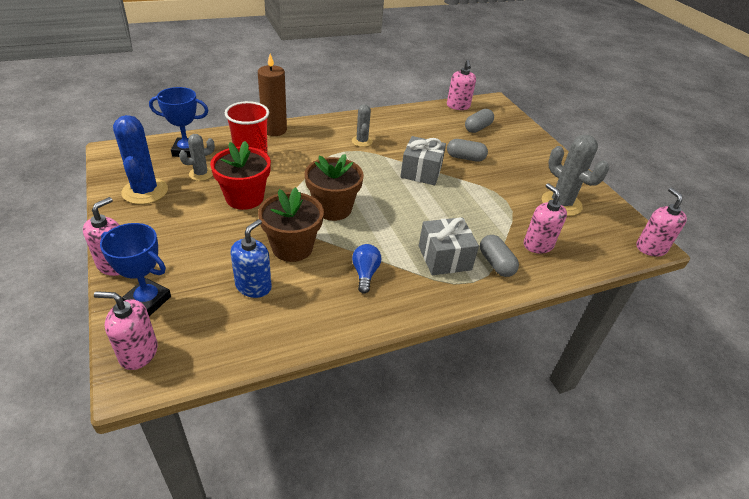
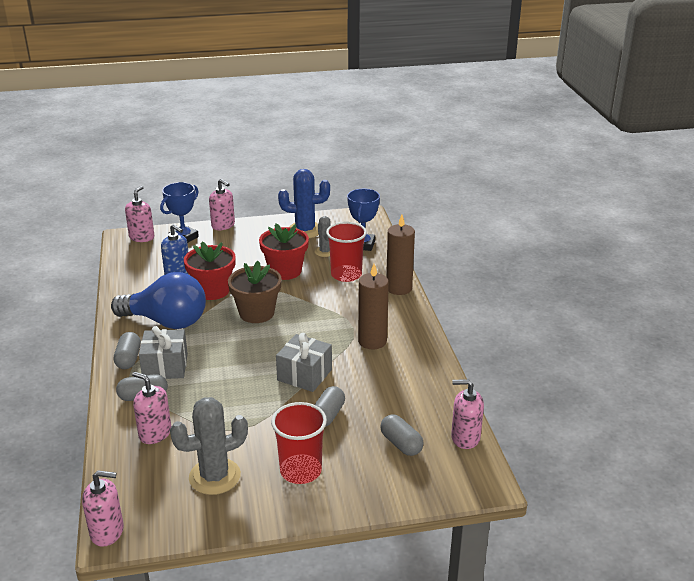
camera: 105 degrees right, 10 degrees down
(292, 247) = (212, 290): brown flower pot -> red flower pot
(362, 141) = (372, 341): grey cactus -> brown candle
(365, 274) = (166, 322): blue light bulb -> blue light bulb, size x2.30
(444, 289) = (128, 359): none -> grey capsule
(529, 166) = (300, 471): none -> red cup
(538, 245) = (155, 433): pink soap dispenser -> pink soap dispenser turned 135 degrees counterclockwise

